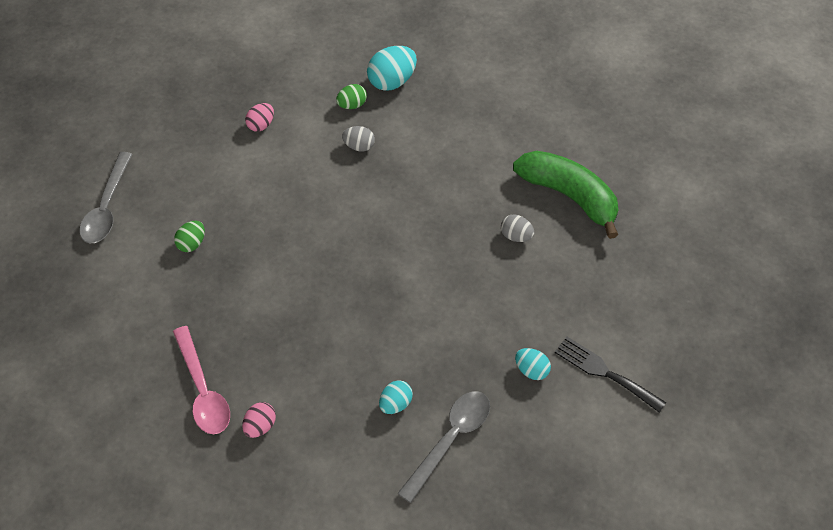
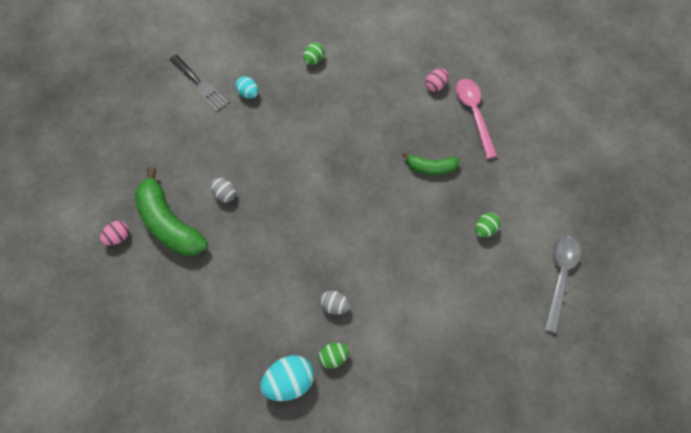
camera: 170 degrees left, 10 degrees up
(261, 125) = (423, 347): pink egg -> pink egg (118, 237)
(261, 306) = (431, 168): none -> green banana
(395, 404) = (344, 86): turquoise egg -> none
(450, 440) = (314, 60): grey spoon -> green egg

